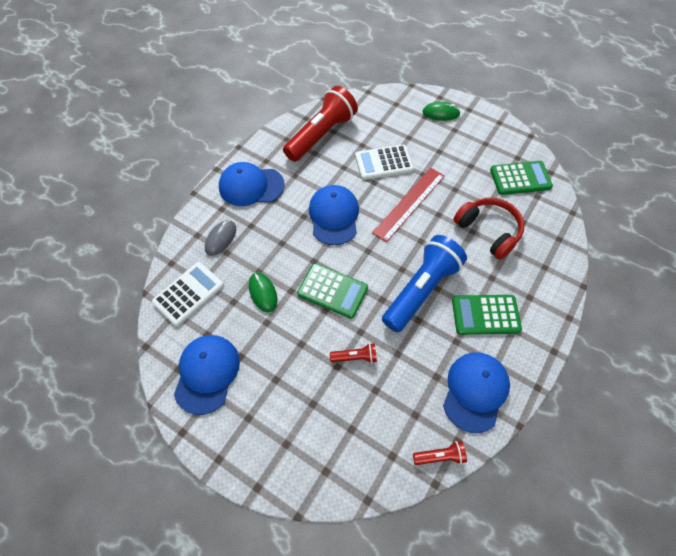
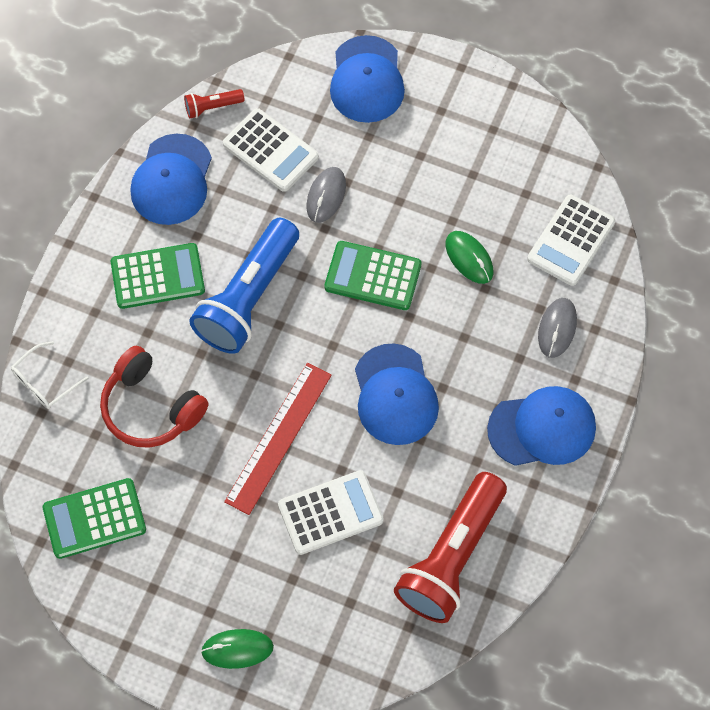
camera: 170 degrees right, 5 degrees up
(207, 373) = (507, 148): blue cap -> blue cap (367, 80)
(355, 357) = (326, 196): red flashlight -> grey mouse
(394, 404) = (270, 151): none -> white calculator
(559, 256) = (44, 382): none -> white glasses

